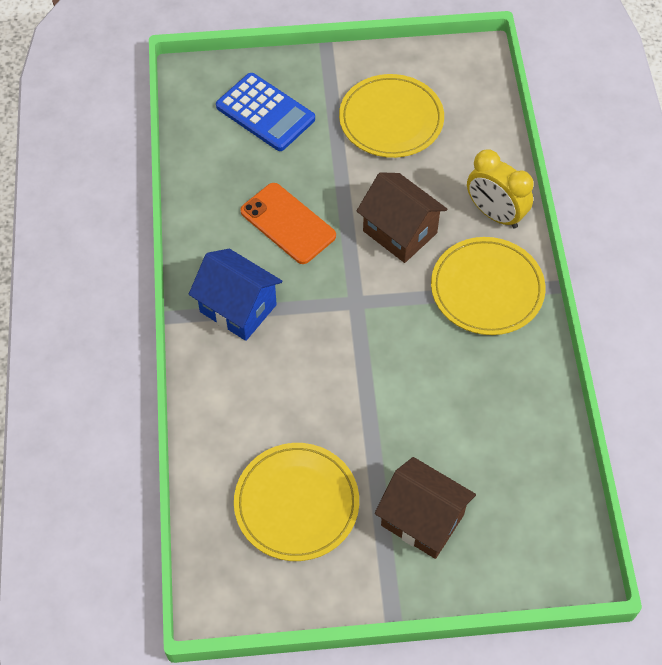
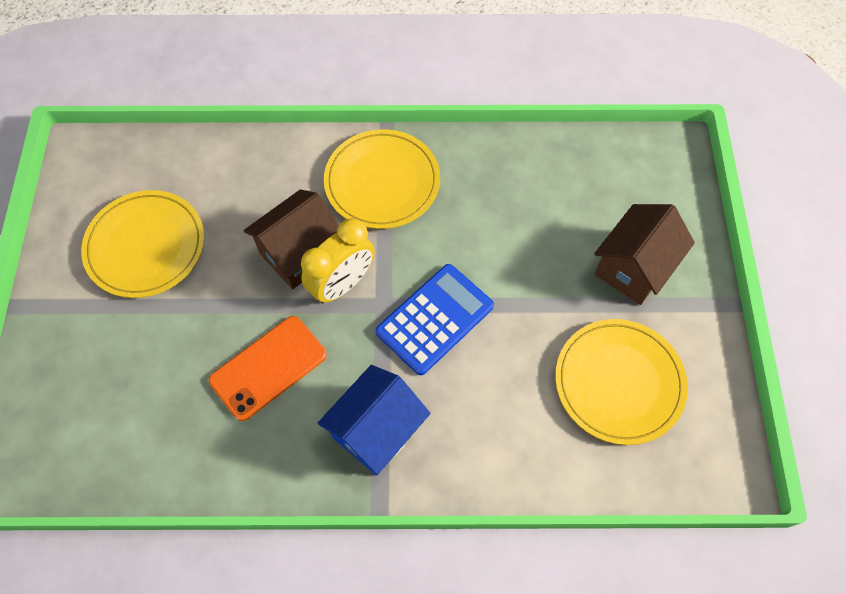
camera: 85 degrees left, 5 degrees up
(265, 113) = (98, 383): blue calculator -> blue calculator (434, 319)
(495, 214) = (293, 163): yellow clock -> yellow clock (342, 284)

